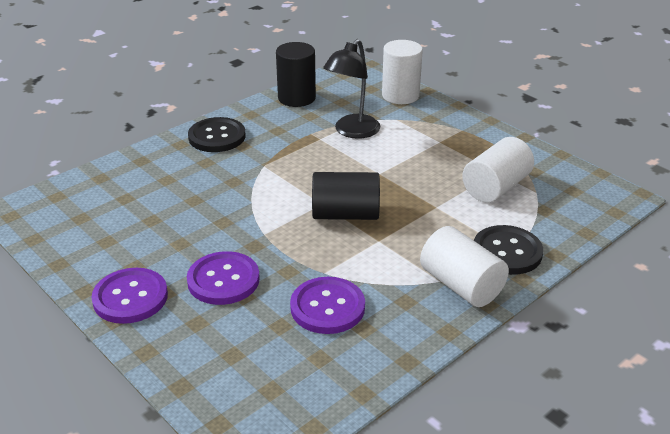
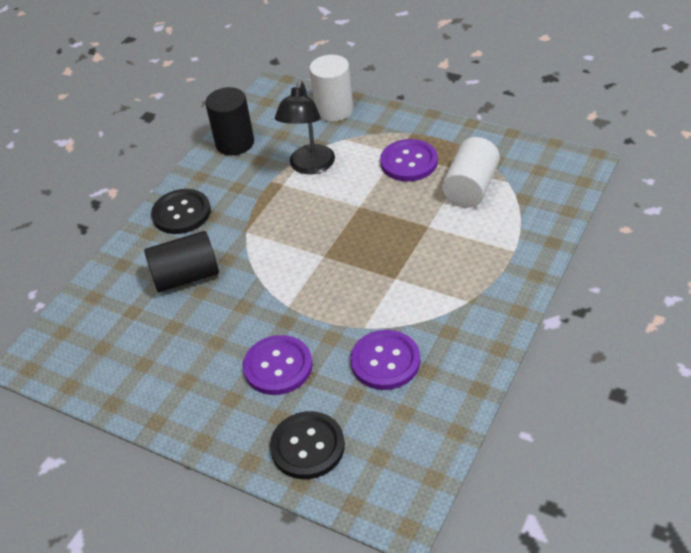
camera: 15 degrees left, 10 degrees up
(130, 297) = (203, 414): purple button -> purple button (409, 162)
(345, 214) = (351, 261): black cylinder -> black cylinder (186, 276)
(461, 285) = (488, 300): white cylinder -> none
(507, 252) = (511, 253): black button -> black button (307, 446)

